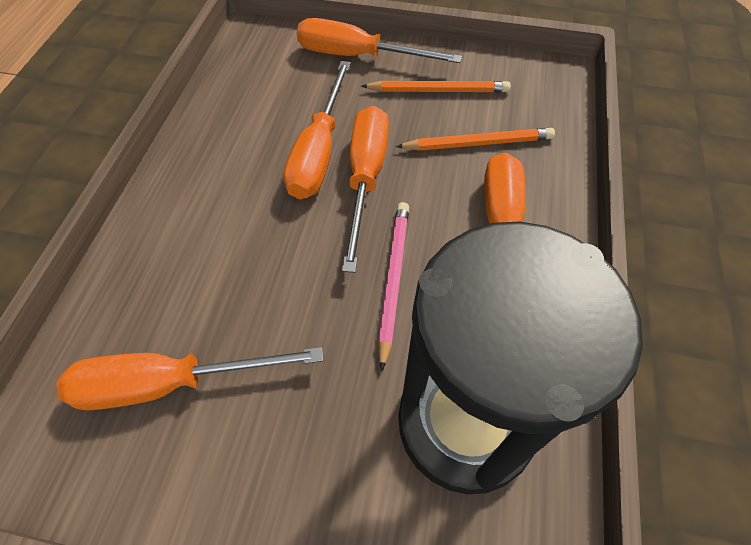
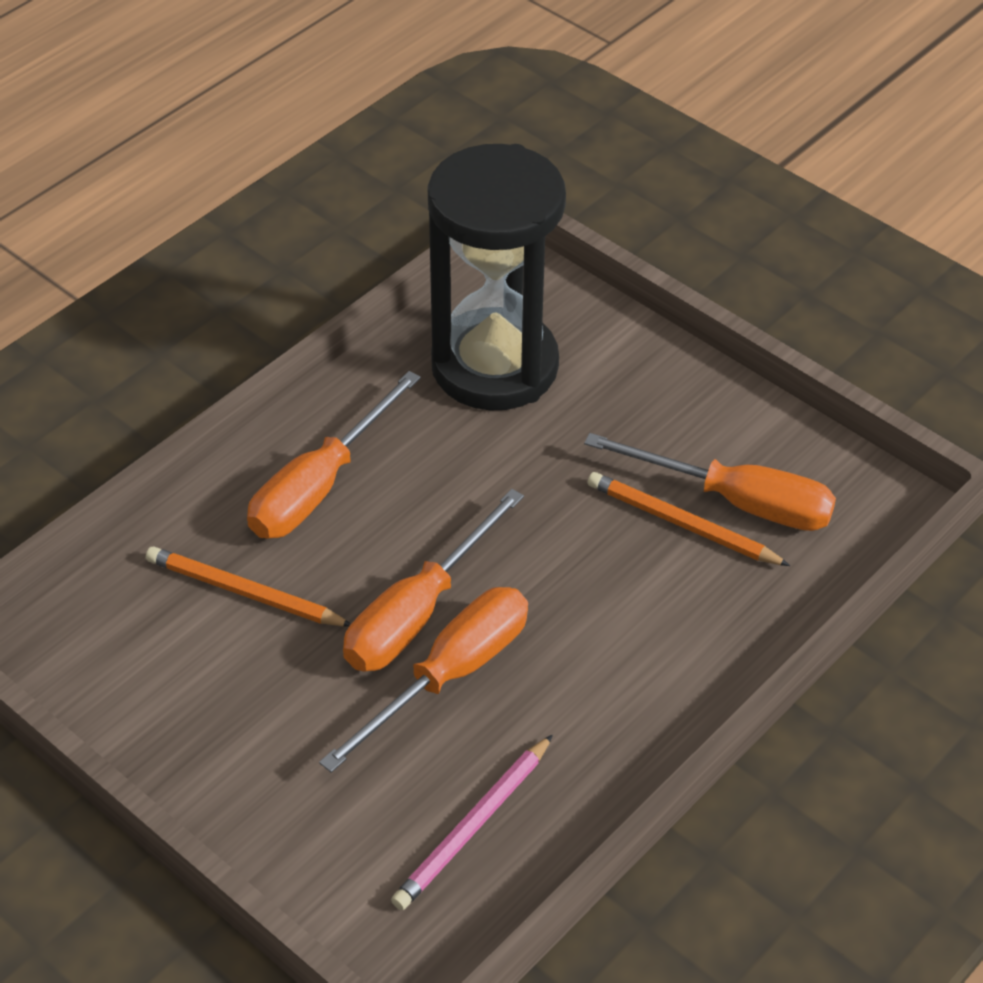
camera: 150 degrees left, 10 degrees down
(358, 56) = (280, 814): orange screwdriver -> none
(393, 280) = (470, 492): pink pencil -> pink pencil (473, 826)
(438, 91) = (220, 693): orange pencil -> orange pencil (683, 524)

